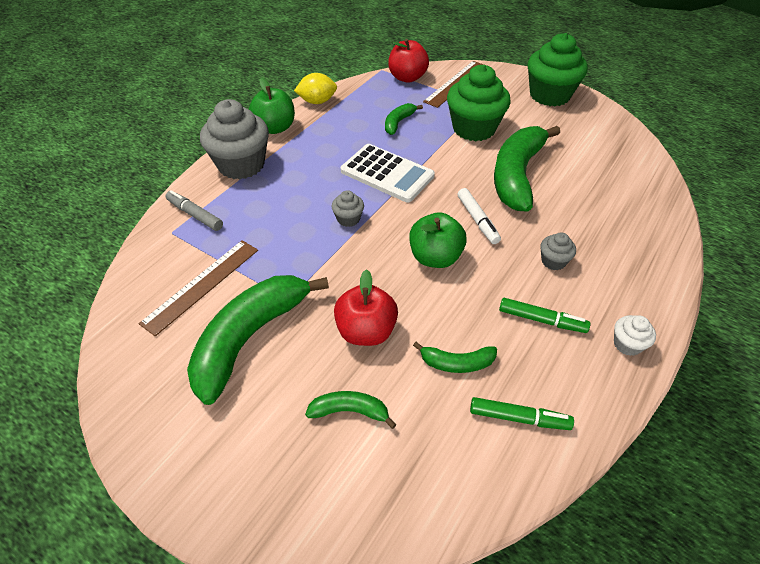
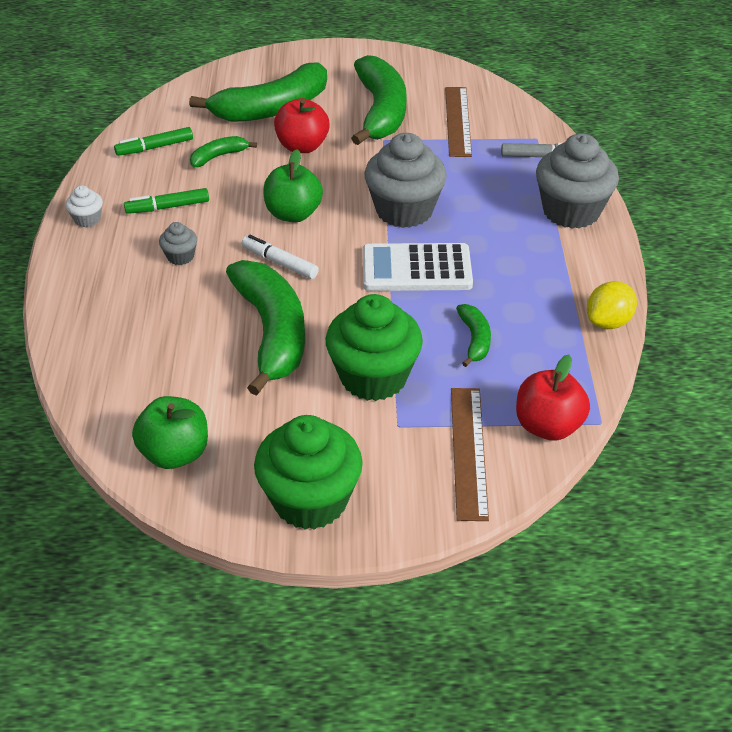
camera: 145 degrees right, 5 degrees down
(275, 128) = (601, 264): green apple -> green apple (175, 453)
(348, 219) = (404, 210): grey cupcake -> grey cupcake, size x2.23
(350, 411) = (271, 109): green banana -> green banana, size x2.15

